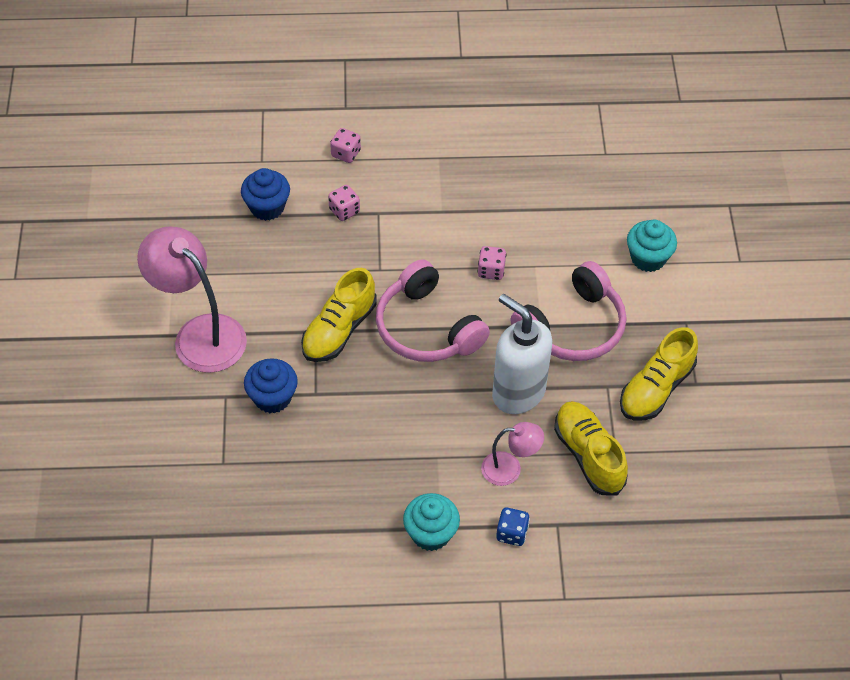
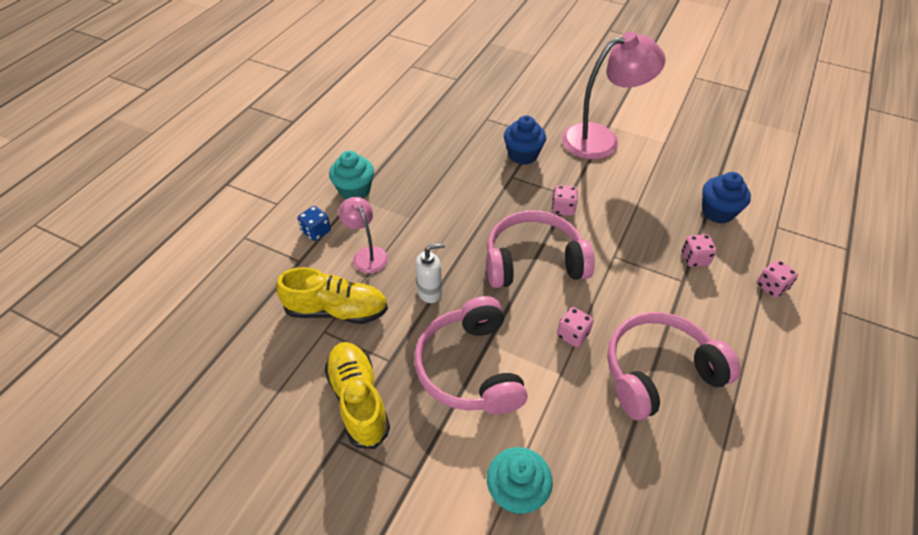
camera: 120 degrees right, 5 degrees down
(339, 330) = (563, 208): yellow shoe -> pink dice
(488, 206) = (659, 372): none -> pink headphones
(510, 469) = (367, 254): pink lamp -> pink lamp turned 120 degrees clockwise
(518, 392) = (430, 292): white soap dispenser -> white soap dispenser, size x0.53

